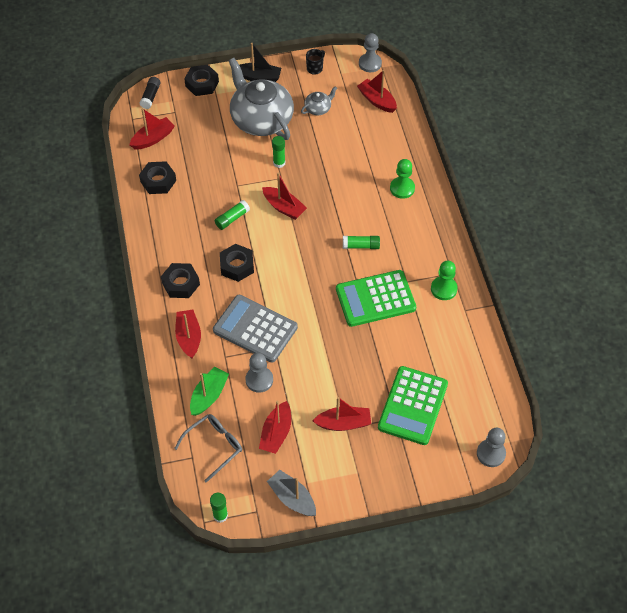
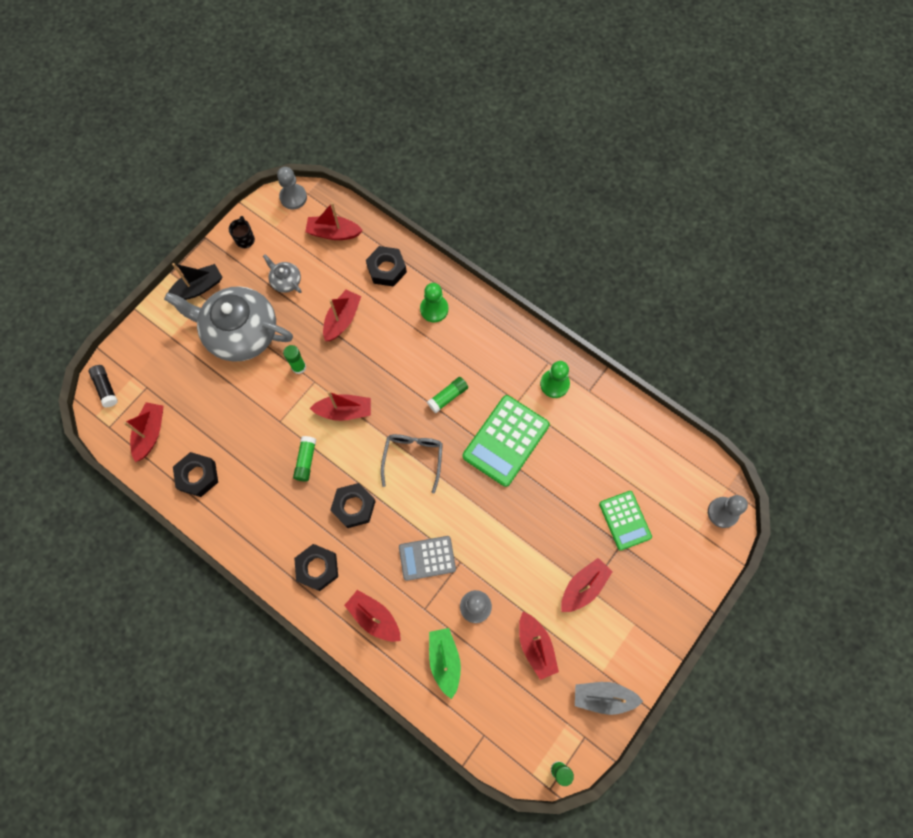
camera: 40 degrees left, 15 degrees up
(202, 84) = (147, 336): black nut -> black nut (386, 269)
(214, 446) = (494, 707): grey glasses -> grey glasses (413, 458)
(255, 329) = (427, 558): grey calculator -> grey calculator, size x0.63
(318, 108) = (285, 281): grey teapot -> grey teapot turned 60 degrees counterclockwise
(334, 154) = (342, 319): none -> red boat
(412, 406) = (625, 520): green calculator -> green calculator, size x0.63

